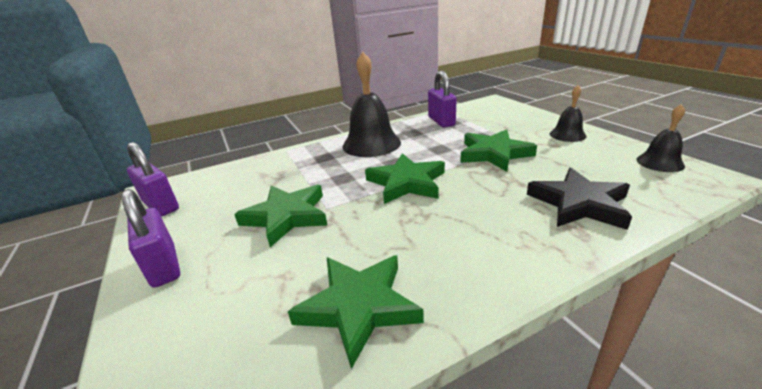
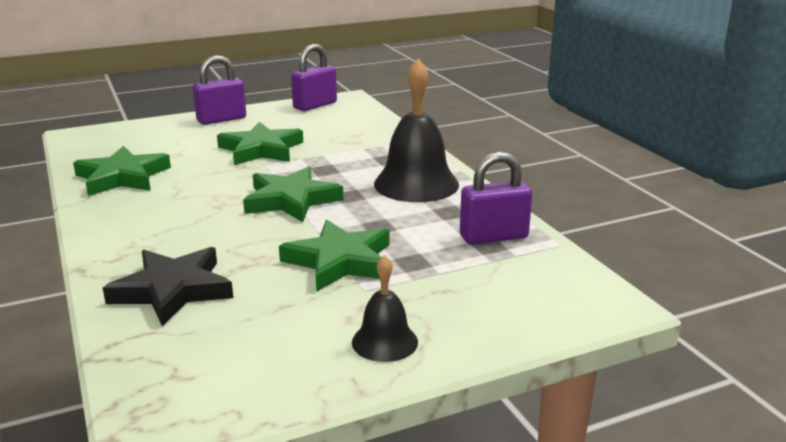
camera: 90 degrees right, 5 degrees down
(660, 162) = (228, 396): black bell -> none

